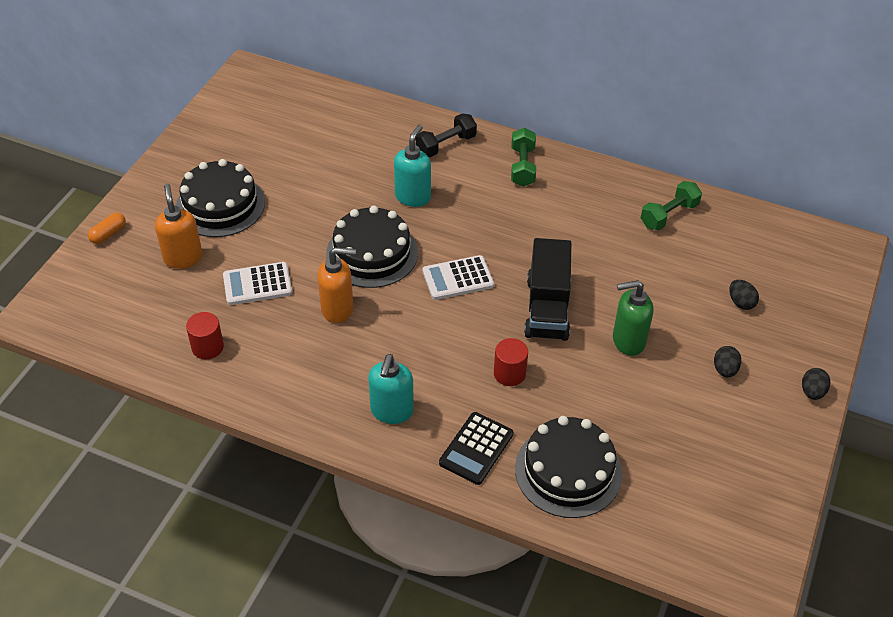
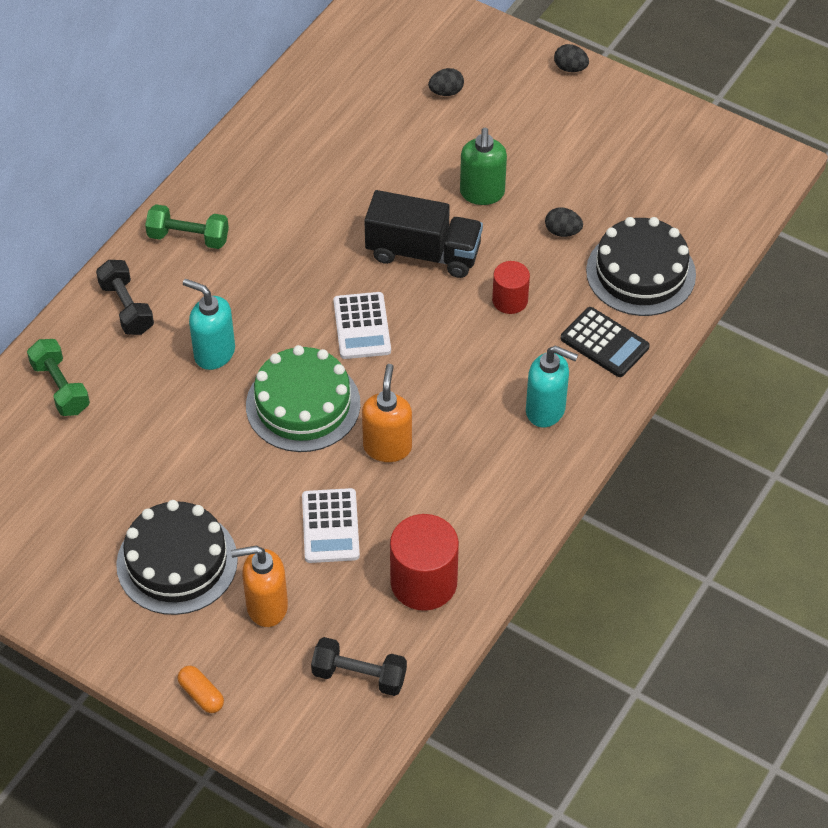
camera: 80 degrees left, 5 degrees up
(121, 318) = (359, 676): none -> black dumbbell
(207, 347) = (424, 582): red cylinder -> red cylinder, size x1.70
(372, 253) = (303, 404): black cake -> green cake
(669, 215) = (304, 121): green dumbbell -> green dumbbell (60, 387)
(724, 370) = (533, 126): black egg -> black egg (562, 232)

